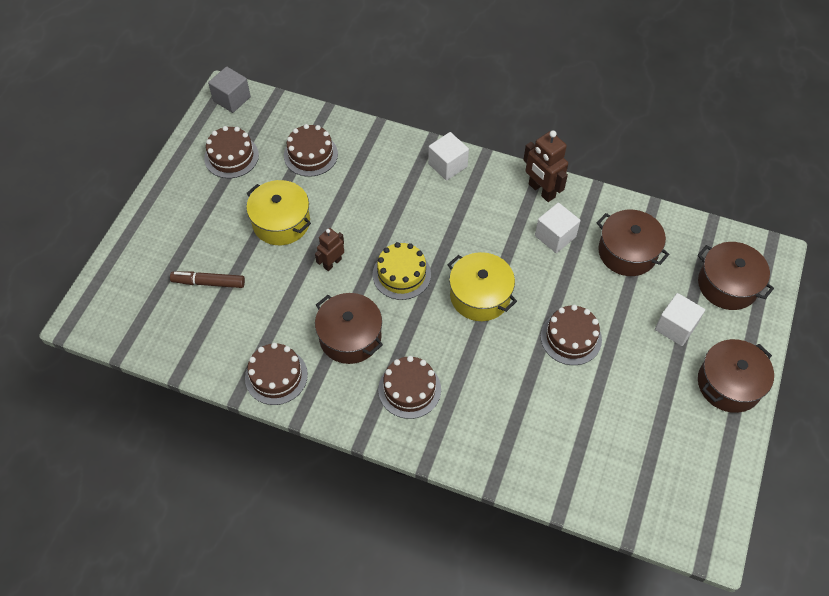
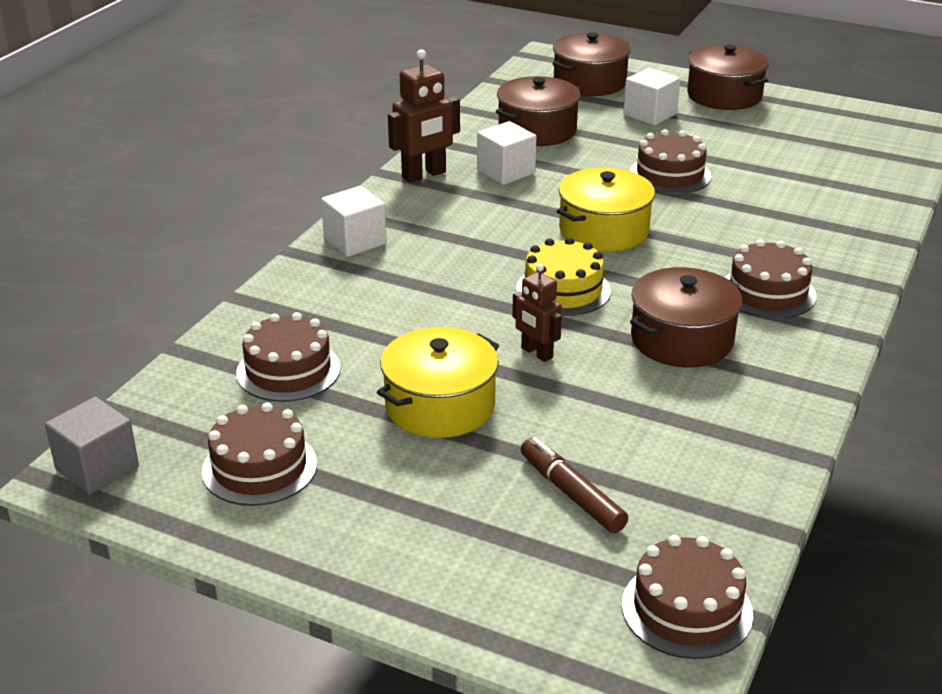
camera: 85 degrees left, 25 degrees down
(209, 283) = (571, 494): brown marker -> brown marker turned 135 degrees clockwise
(276, 376) = (765, 414): brown cake -> brown cake (686, 609)

